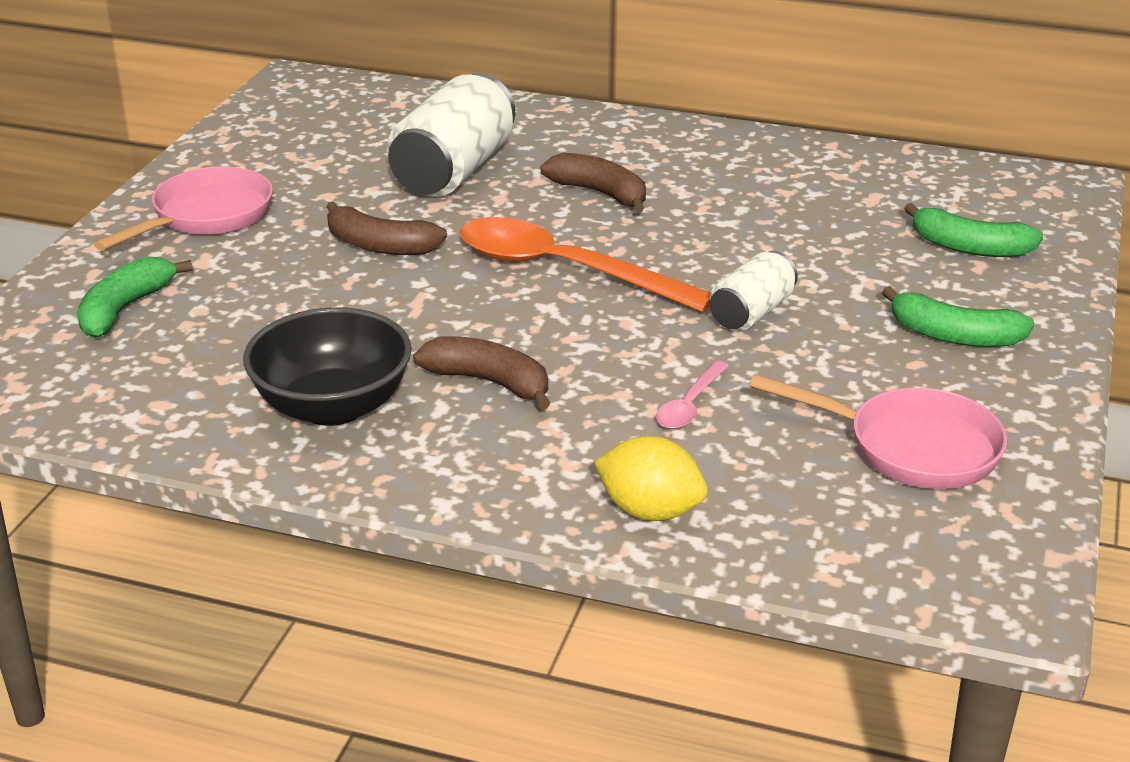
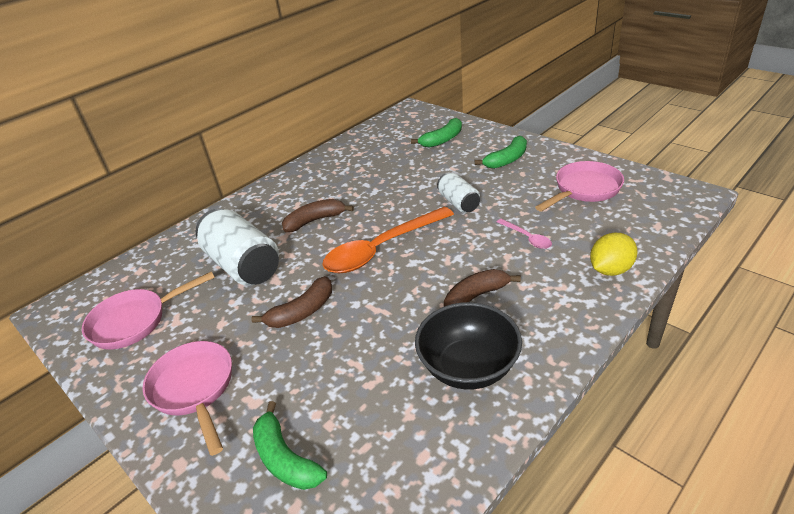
camera: 60 degrees left, 5 degrees up
(301, 137) = (135, 321): none -> pink pan

